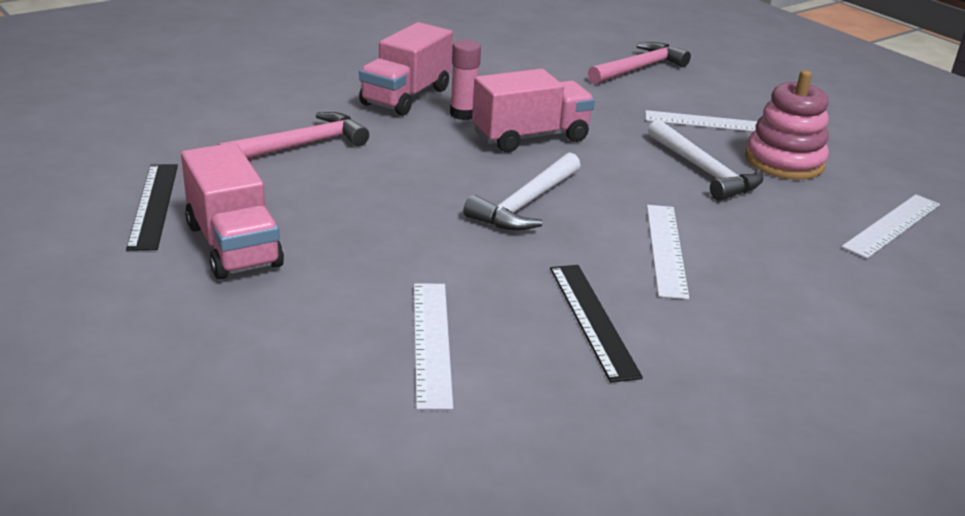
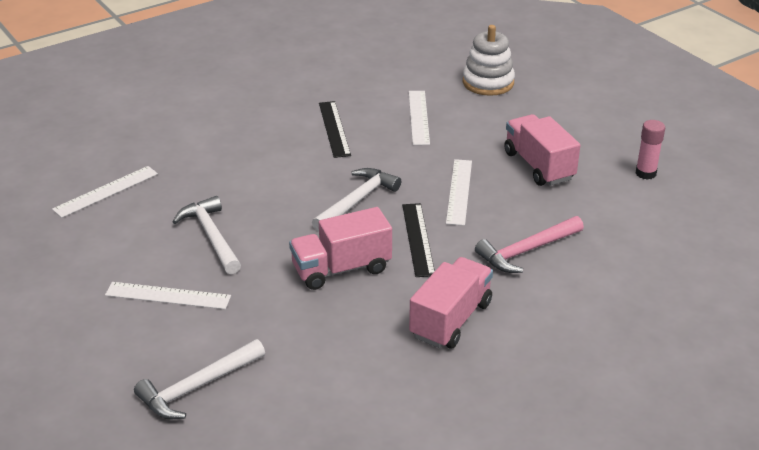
camera: 175 degrees left, 5 degrees up
(153, 205) = (603, 192): black ruler -> black ruler (418, 239)
(261, 435) = (488, 82): none -> white stacking toy
(463, 114) = (397, 296): pink glue stick -> pink glue stick (645, 173)
(639, 68) = (197, 387): pink hammer -> white hammer
(666, 249) = (274, 170): white ruler -> white ruler (459, 191)
(784, 162) = (137, 249): pink stacking toy -> none

